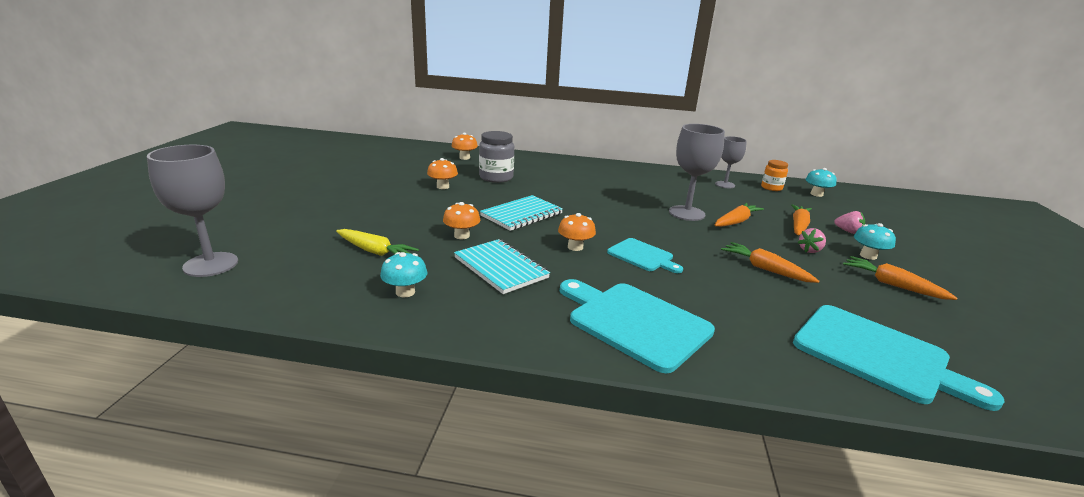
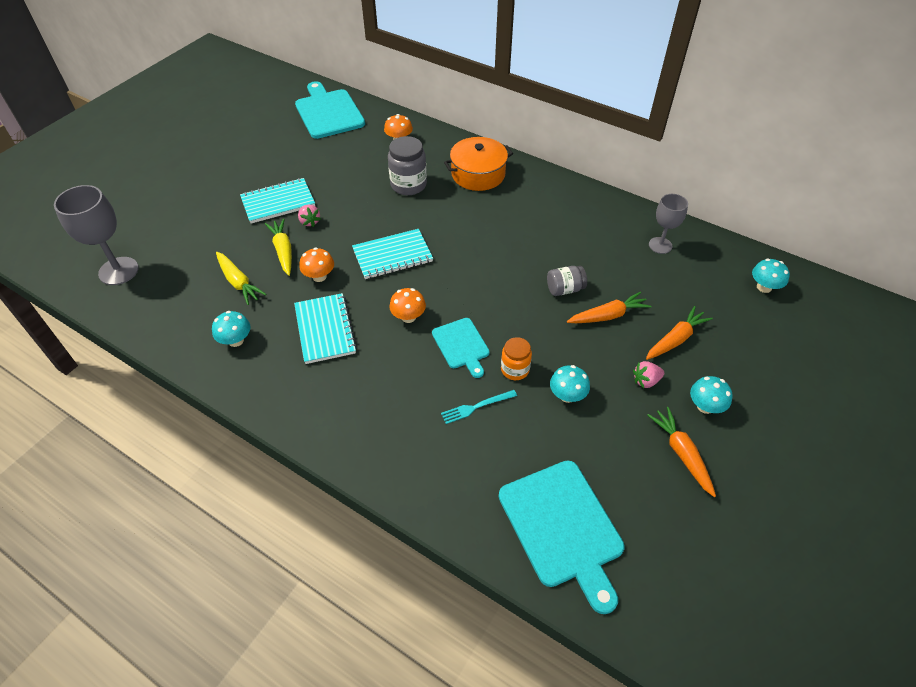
camera: 25 degrees right, 25 degrees up
(377, 198) = (278, 202): none -> turquoise notebook
(408, 225) = (283, 251): none -> yellow carrot
(443, 186) = (346, 192): orange mushroom -> none
(549, 167) = (478, 174): none -> orange pot
(634, 322) = (386, 426): turquoise cutting board -> turquoise cutting board (328, 112)
(686, 213) = (565, 289): grey goblet -> grey jar
(701, 291) = (476, 407): none -> turquoise fork
(765, 269) = (567, 395): orange carrot -> turquoise mushroom
(771, 188) = (716, 263): orange jar -> orange jar (515, 369)
(848, 231) = (727, 362): pink strawberry -> pink strawberry (310, 222)

